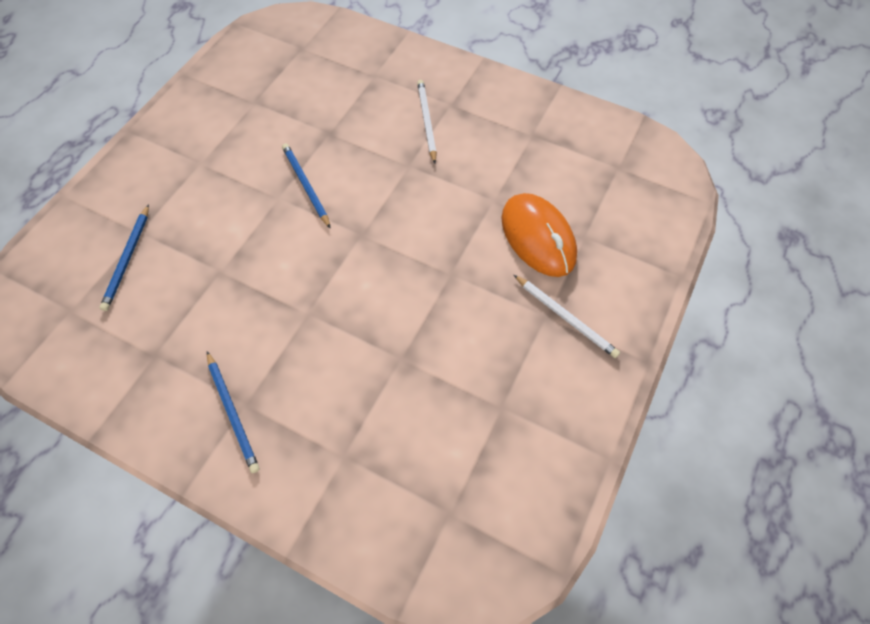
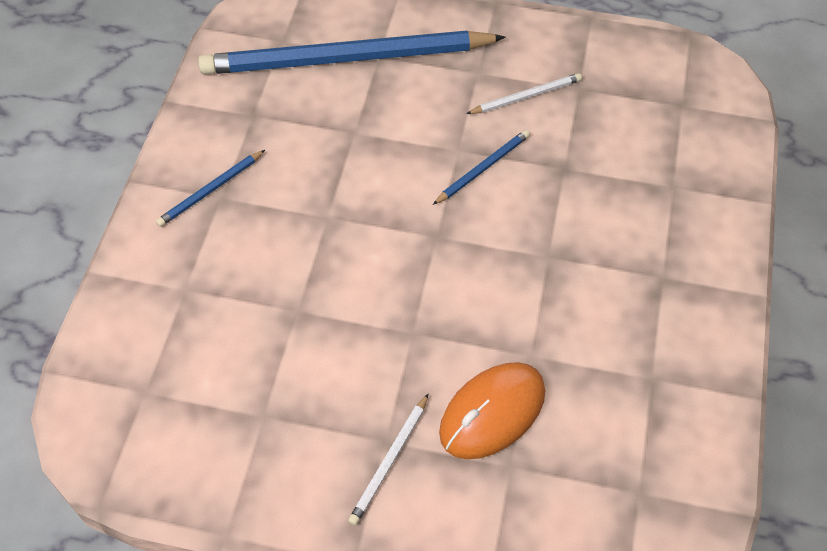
camera: 75 degrees right, 5 degrees down
(127, 259) = (346, 59): blue pencil -> blue pencil, size x2.47
(426, 121) = (623, 257): white pencil -> white pencil (526, 96)

